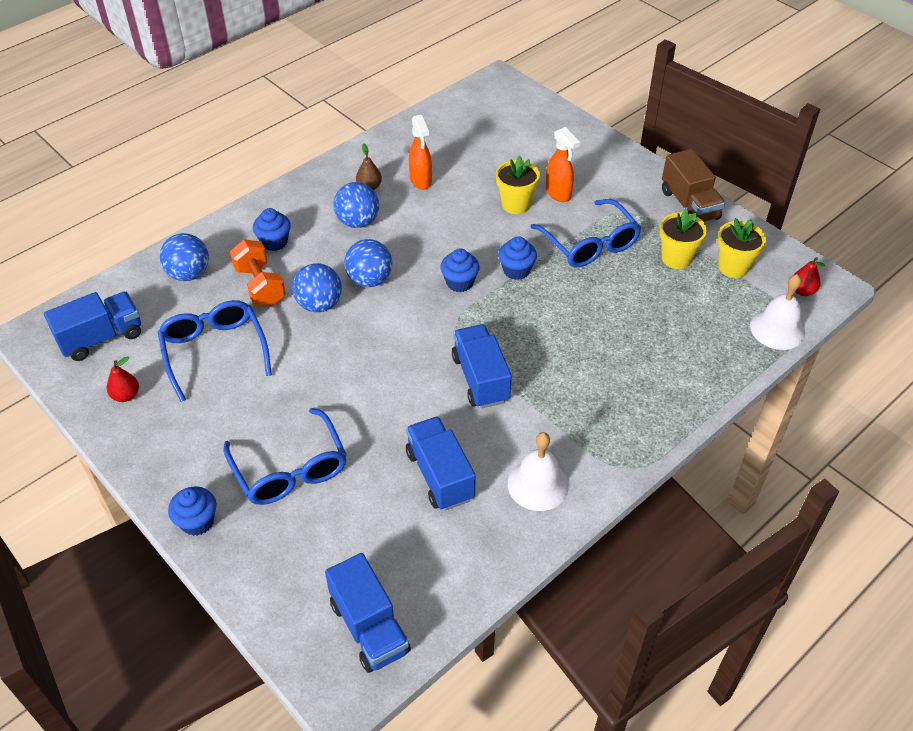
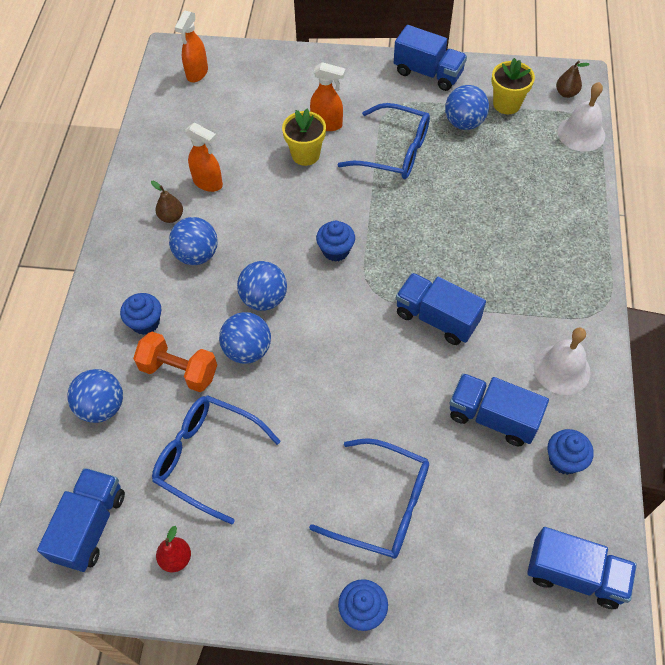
camera: 40 degrees left, 10 degrees up
(499, 104) = (197, 73): none -> orange spray bottle
(516, 270) = (366, 210): blue cupcake -> blue cupcake (564, 460)
(676, 258) = (464, 123): yellow flower pot -> blue ball
(689, 205) = (428, 73): brown truck -> blue truck
(802, 291) = (566, 93): red pear -> brown pear

